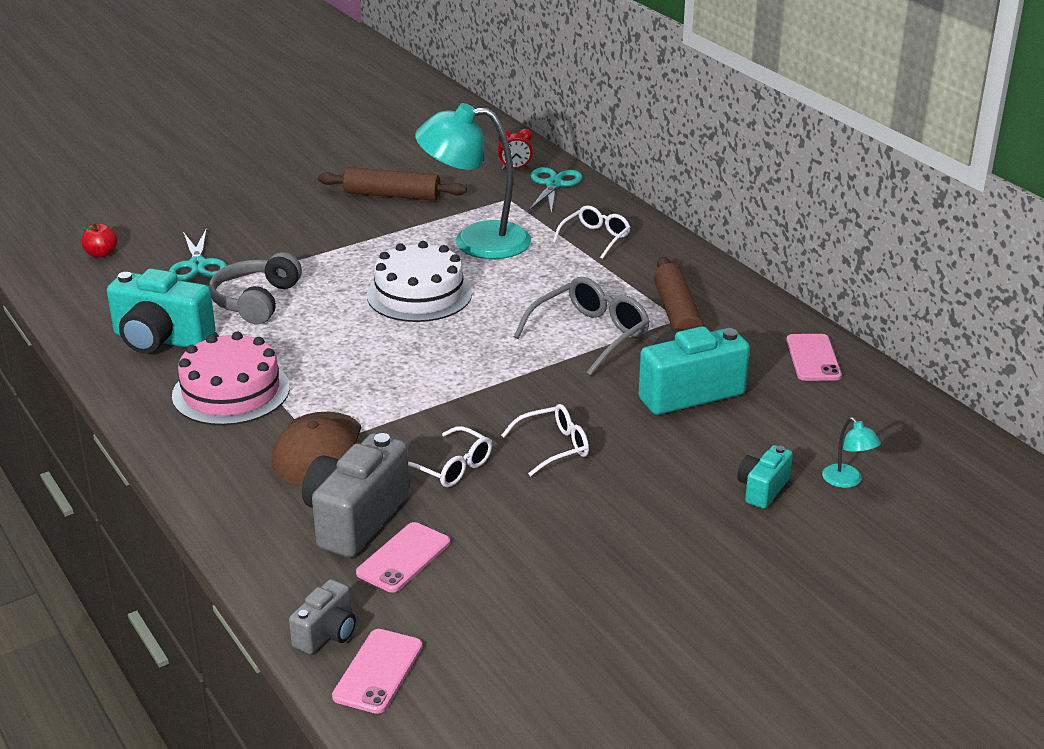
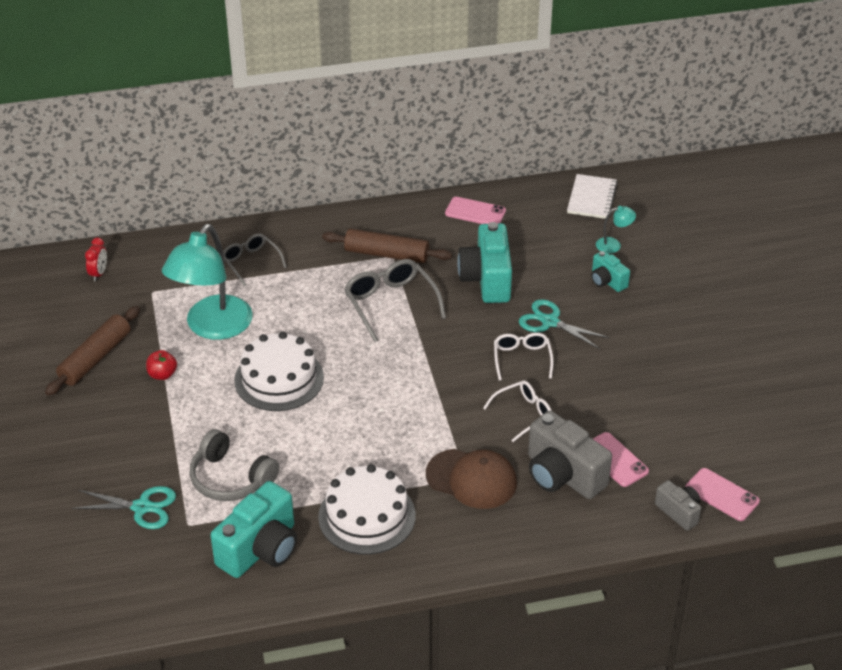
camera: 70 degrees left, 10 degrees up
(101, 254) = (74, 574): red apple -> red apple (162, 374)
(231, 391) = (367, 516): pink cake -> white cake
(553, 184) = (145, 260): turquoise scissors -> turquoise scissors (550, 322)
(595, 238) = (251, 262): white glasses -> grey glasses
(933, 444) = (592, 198): none -> white notebook

